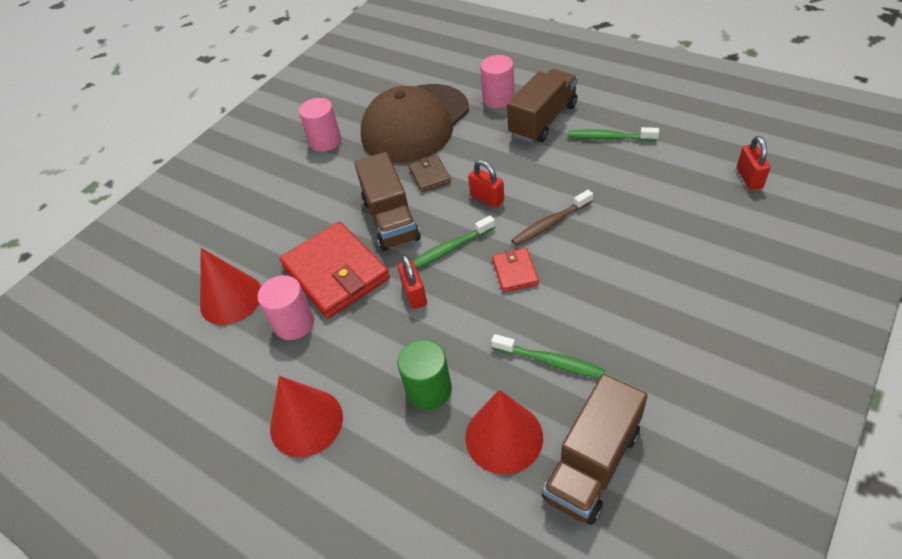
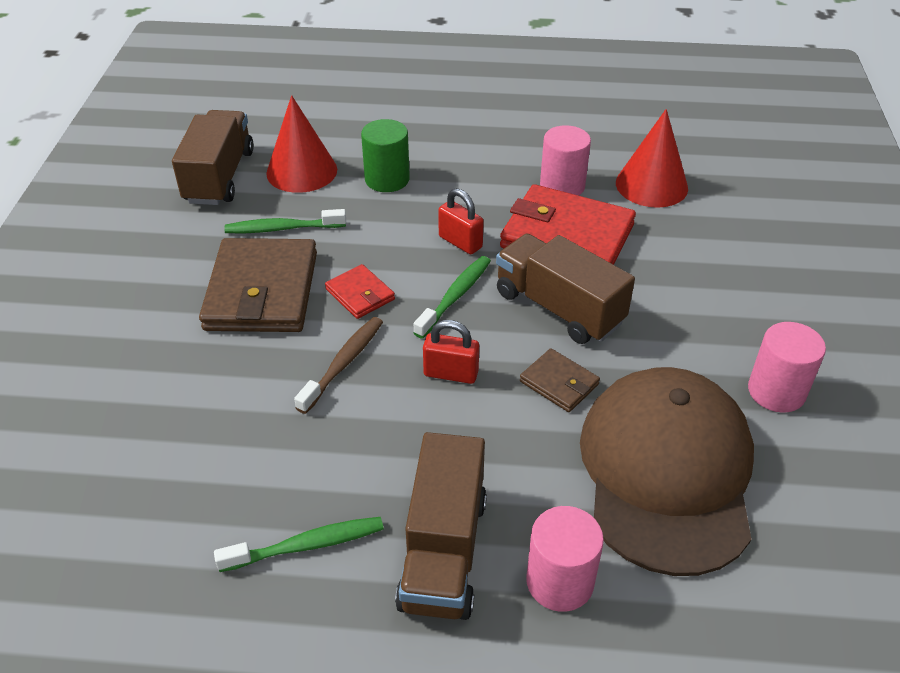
camera: 145 degrees right, 5 degrees down
(306, 422) = (477, 134): red cone -> none
(588, 299) = (262, 291): none -> brown wallet
(749, 178) = (55, 527): red padlock -> none

